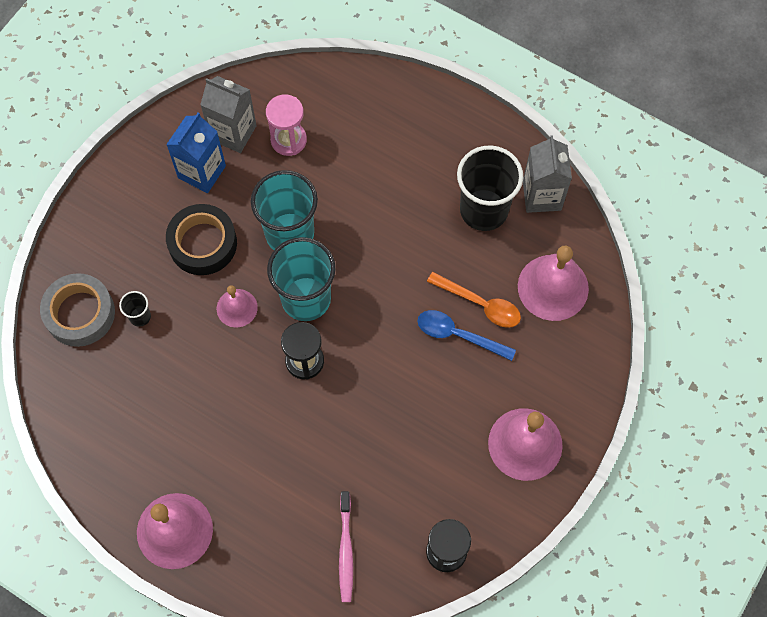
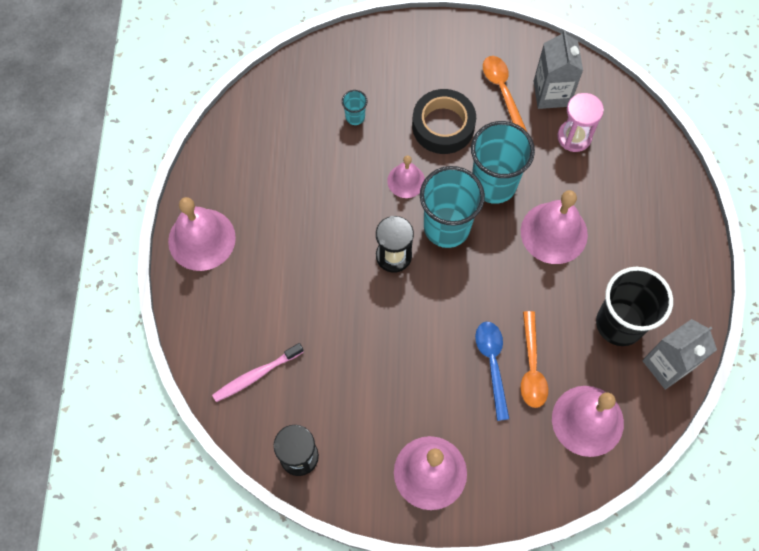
camera: 60 degrees right, 0 degrees up
(80, 313) = (331, 75): grey tape -> none
(140, 316) = (355, 117): black cup -> turquoise cup
(202, 172) = (502, 91): blue carton -> orange spoon
(368, 212) = (554, 232): none -> pink bell

